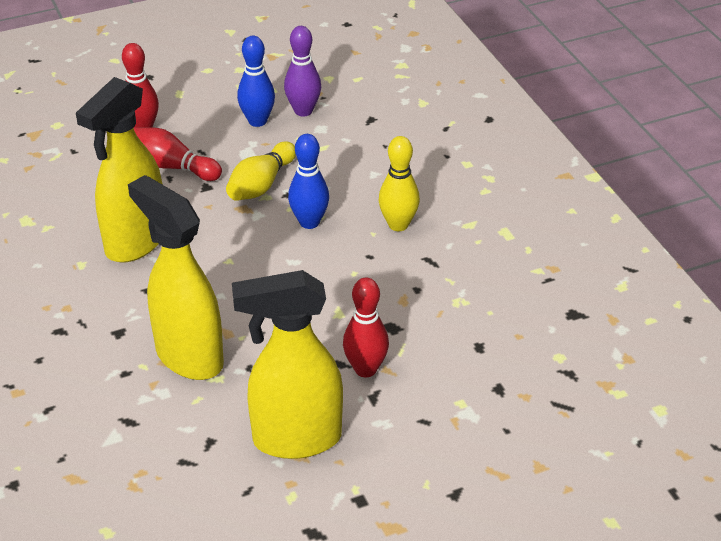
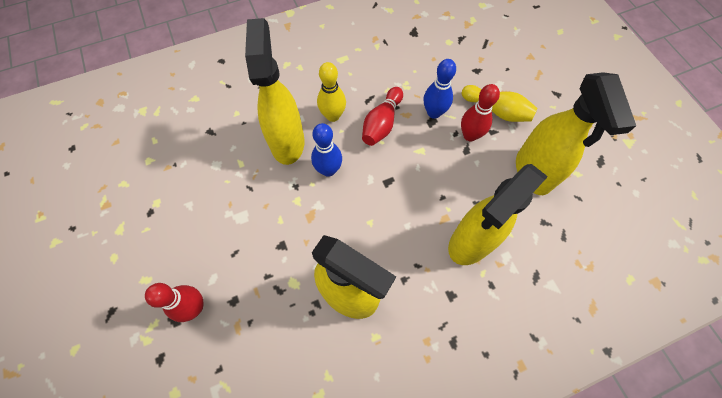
camera: 90 degrees left, 25 degrees up
(172, 166) = (252, 275): red bowling pin -> red bowling pin (382, 123)
(257, 121) = (199, 211): blue bowling pin -> blue bowling pin (434, 113)
(261, 185) = (283, 204): yellow bowling pin -> yellow bowling pin (497, 110)
(303, 111) = (191, 177): purple bowling pin -> none
(354, 184) = (287, 142): none -> yellow spray bottle

